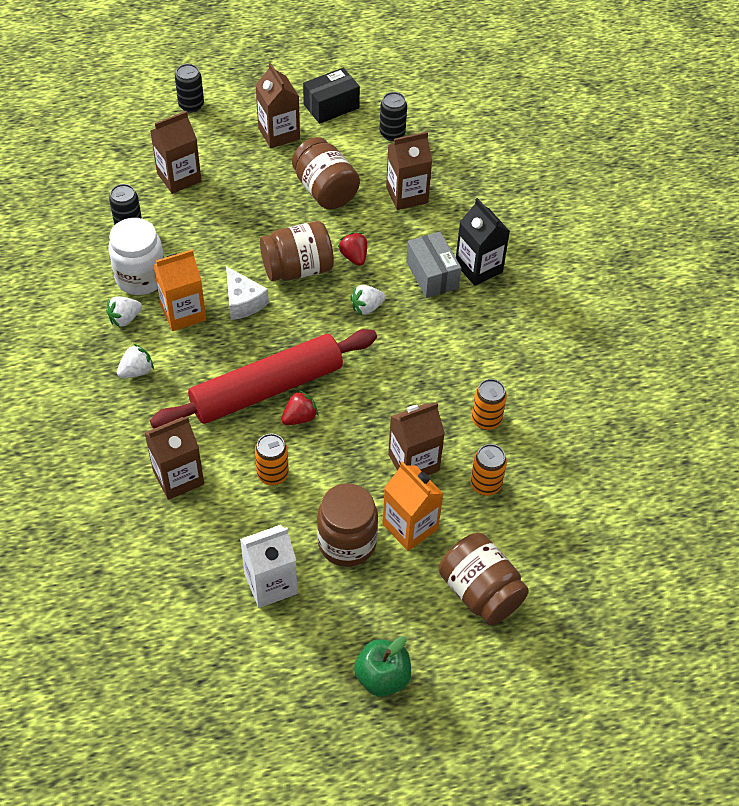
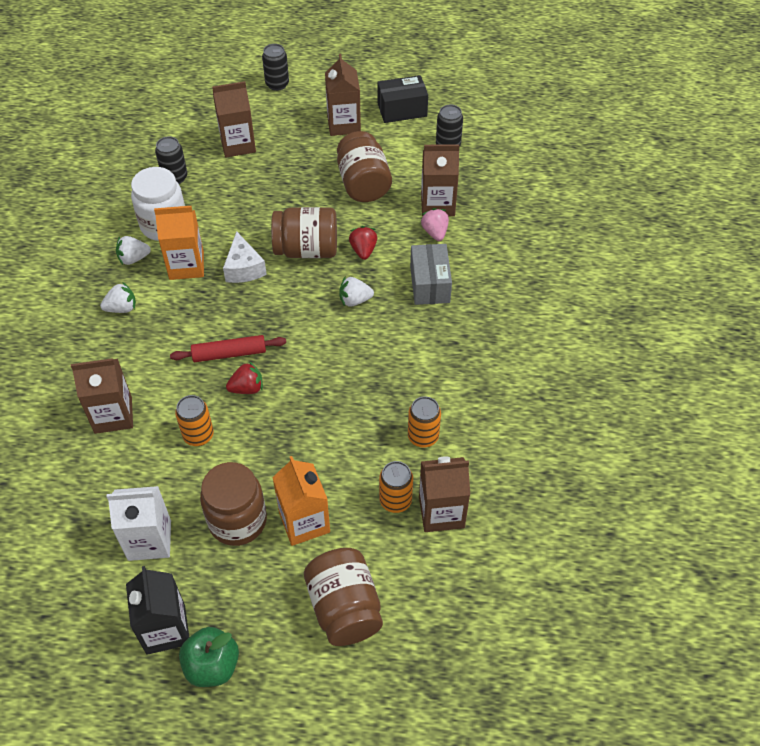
camera: 20 degrees right, 0 degrees up
(267, 389) = (229, 353): red rolling pin -> red rolling pin, size x0.49
(413, 462) = (335, 460): brown carton -> brown carton (441, 512)
(416, 223) = (435, 232): none -> pink strawberry
(478, 268) = (477, 288): black carton -> black carton (165, 629)

